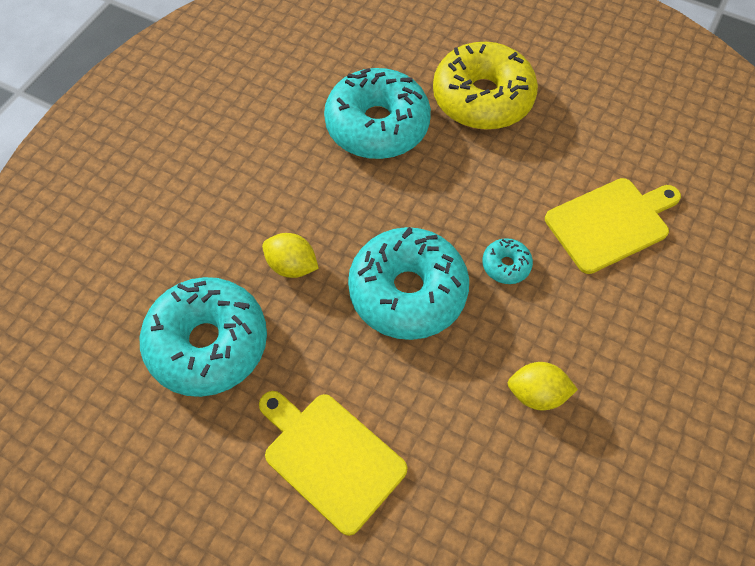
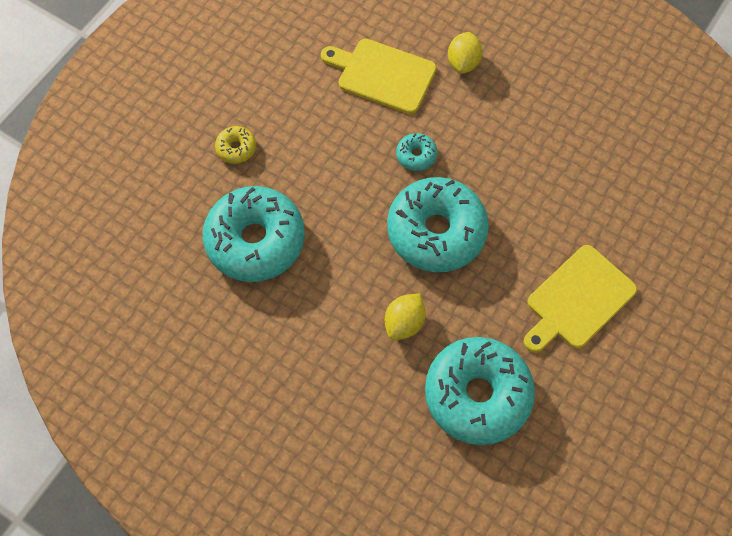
camera: 85 degrees left, 5 degrees up
(482, 98) = (236, 148): yellow donut -> yellow donut, size x0.43
(537, 394) = (528, 151): yellow lemon -> yellow lemon (463, 62)
(610, 223) = (383, 75): yellow cutting board -> yellow cutting board turned 45 degrees counterclockwise

